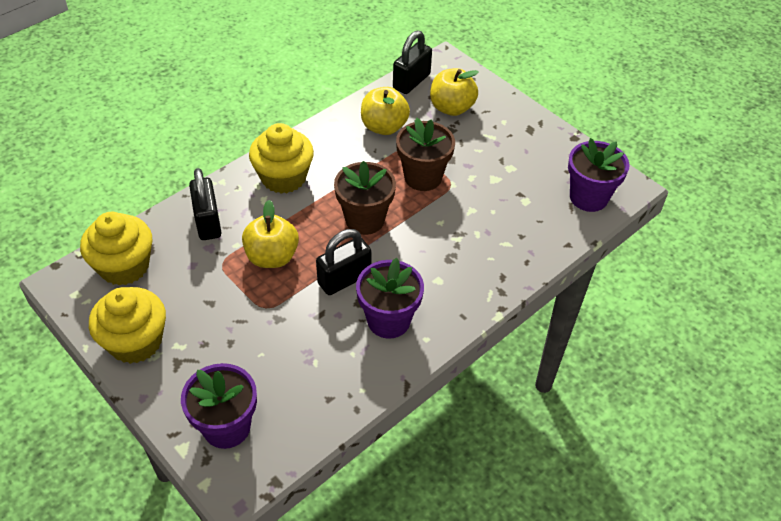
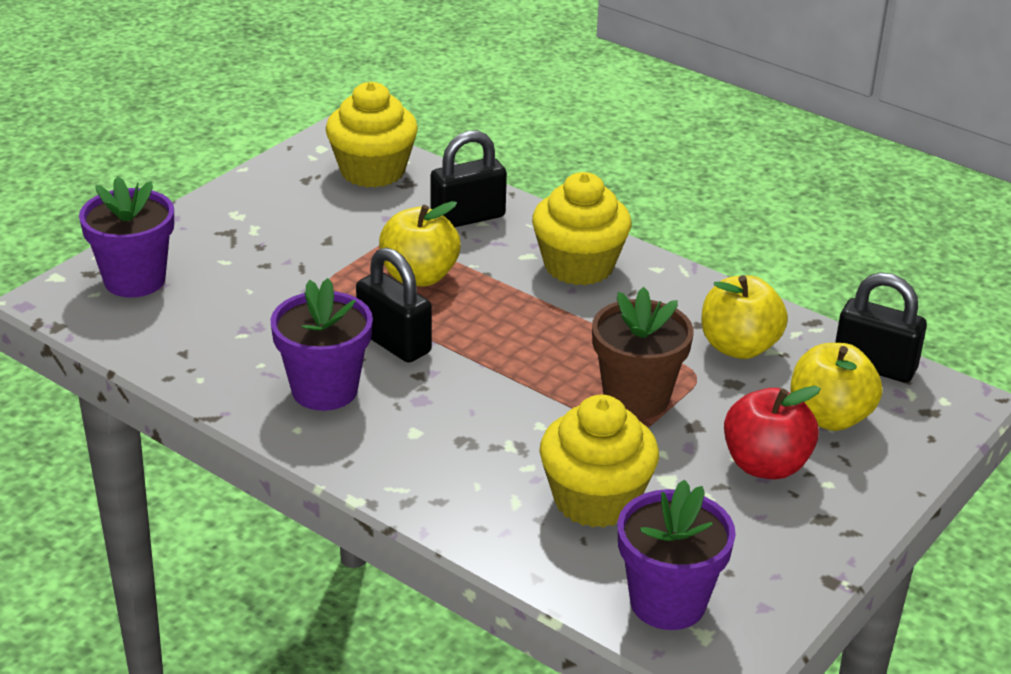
camera: 80 degrees right, 15 degrees down
(135, 342) = (255, 198): yellow cupcake -> yellow cupcake (595, 500)
(365, 219) = (518, 349): brown flower pot -> none
(487, 140) = (765, 465): none -> red apple

